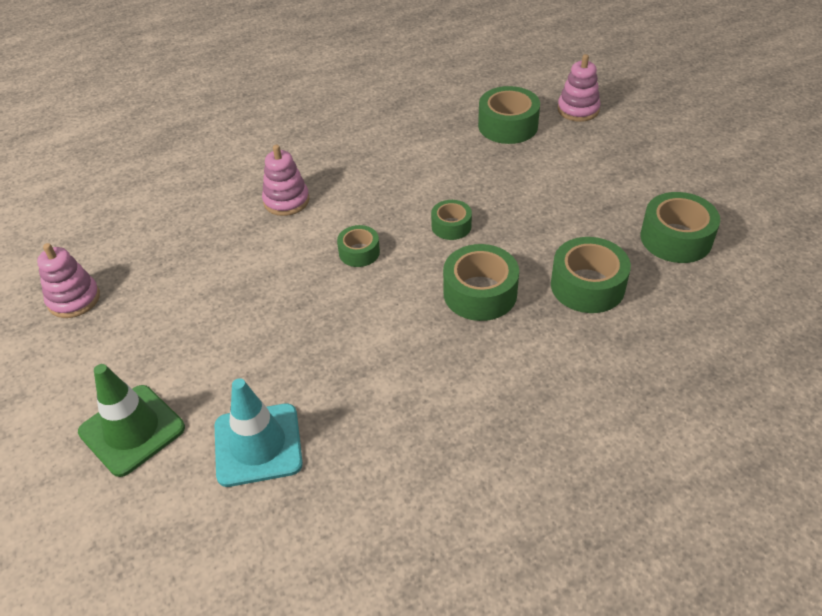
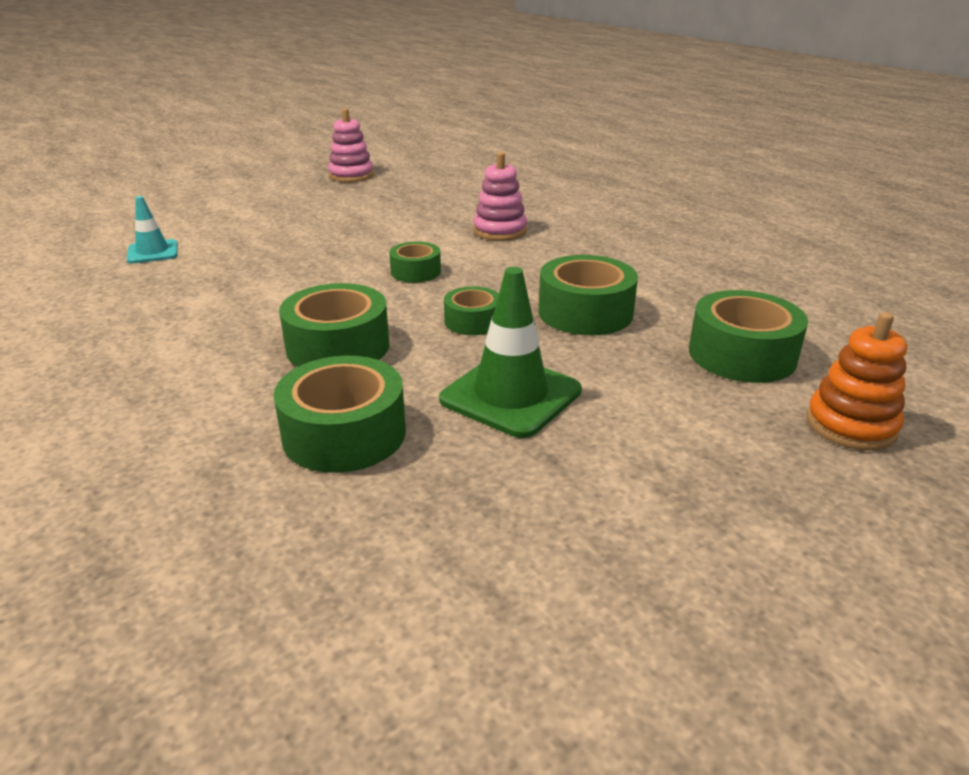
camera: 80 degrees right, 15 degrees down
(132, 430) = (195, 209): green traffic cone -> green traffic cone (511, 395)
(258, 445) = (153, 252): turquoise traffic cone -> turquoise traffic cone, size x0.59
(578, 110) = (851, 425): pink stacking toy -> orange stacking toy
(676, 238) = (474, 544): green tape -> green tape (585, 312)

